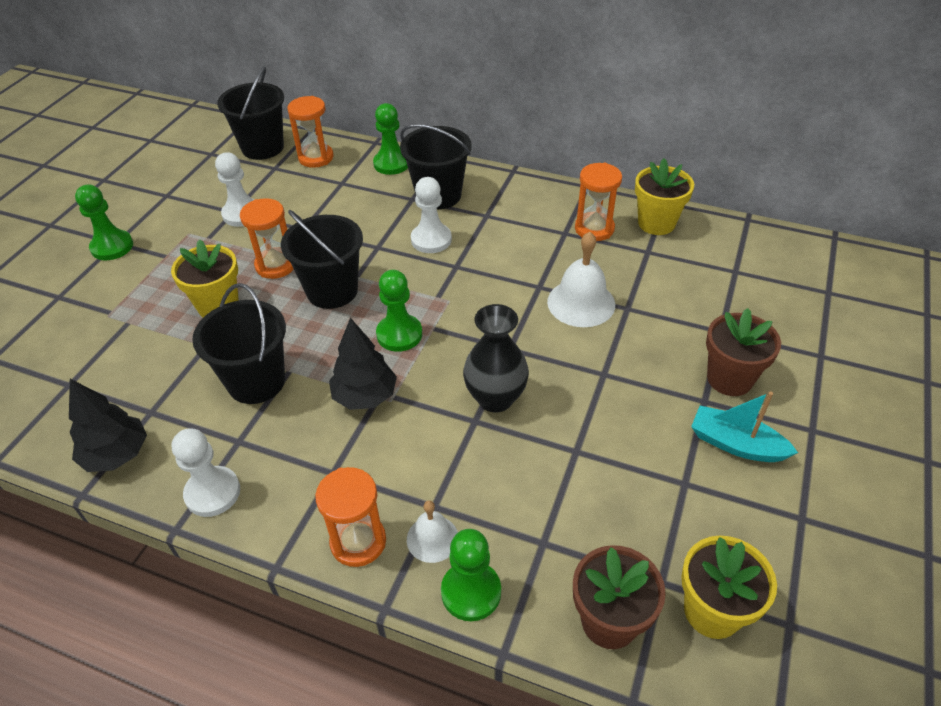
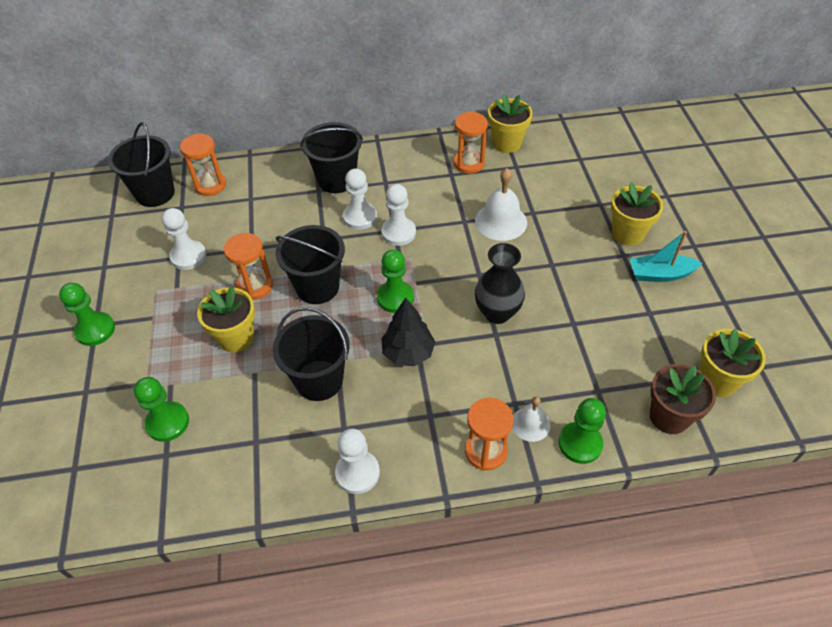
camera: 30 degrees left, 5 degrees up
(116, 455) = (258, 485): black tree -> none
(391, 164) = (278, 168): green pawn -> green pawn (167, 422)
(458, 270) = (398, 233): none -> white pawn
(729, 379) = (627, 234): brown flower pot -> yellow flower pot

